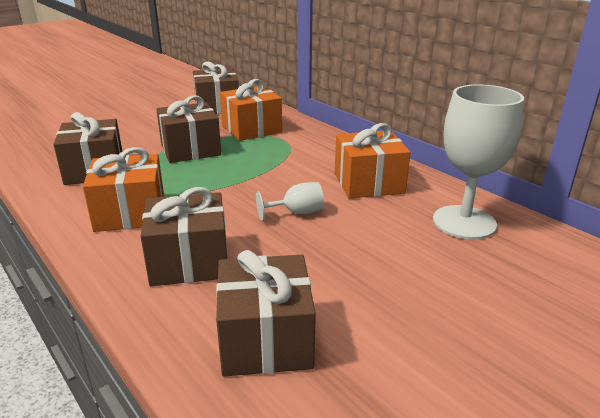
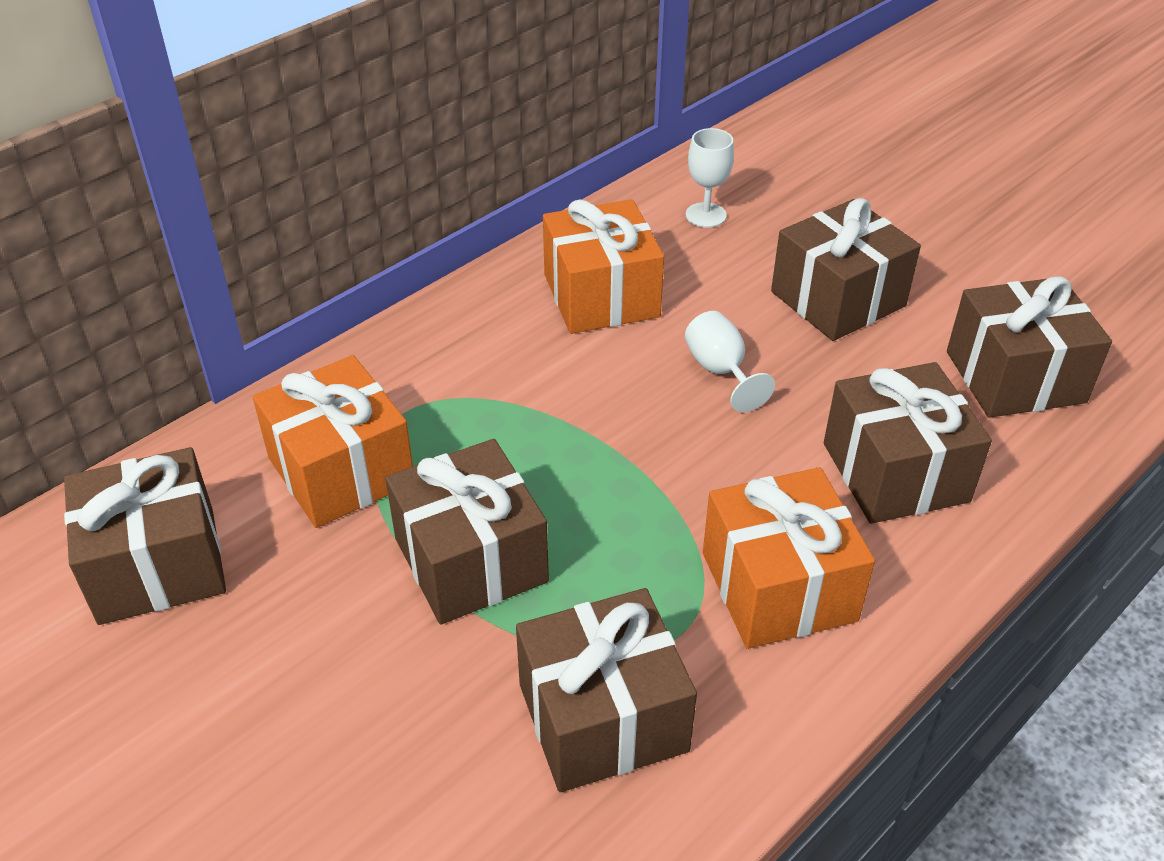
camera: 95 degrees left, 15 degrees up
(369, 265) = (838, 299): none -> brown gift
(464, 222) = (705, 215): white goblet -> white goblet, size x0.48

